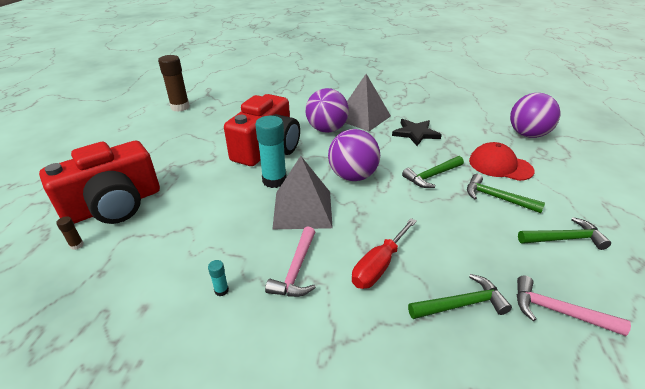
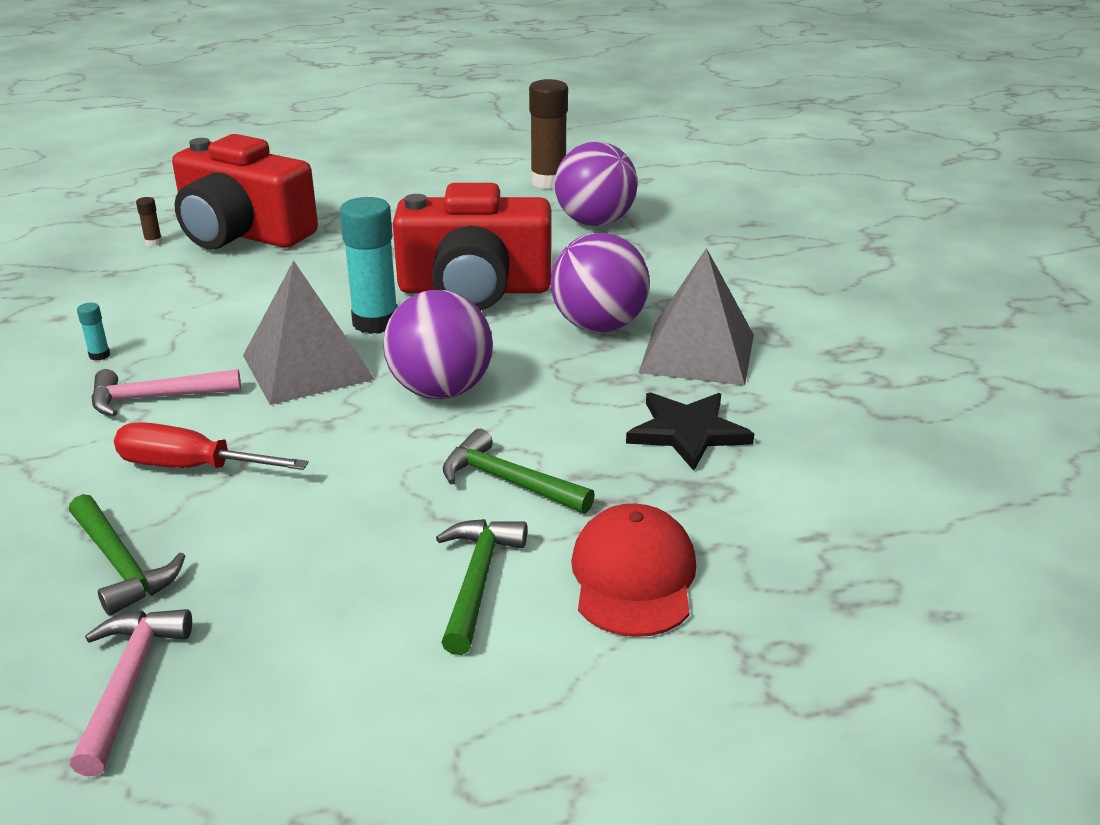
camera: 65 degrees right, 5 degrees down
(527, 135) = (867, 619): purple ball -> purple ball (595, 222)
(564, 239) = (366, 694): green hammer -> none

